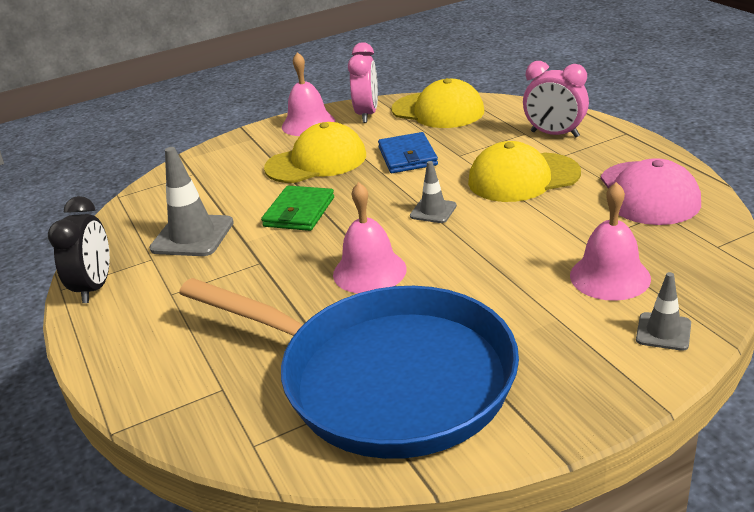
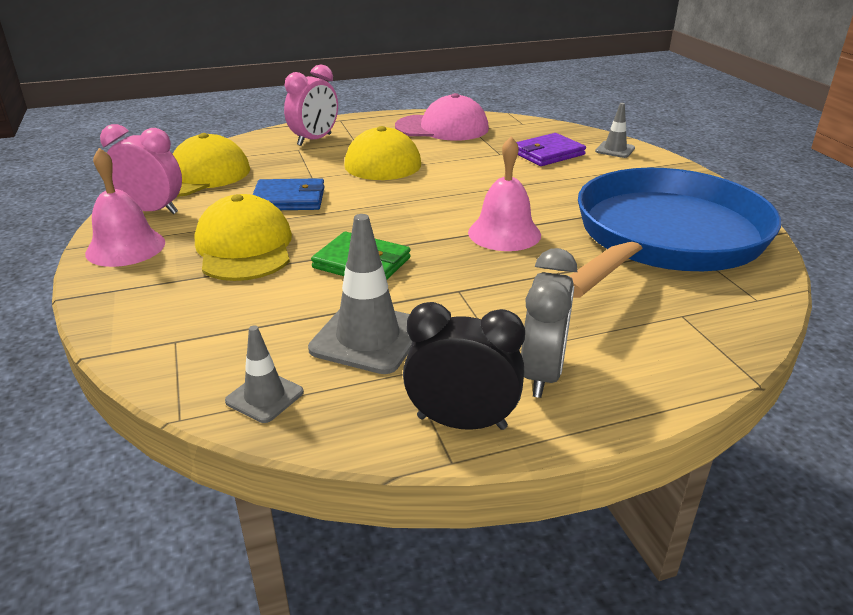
camera: 85 degrees left, 0 degrees up
(141, 314) = (542, 374): none -> grey clock
(433, 211) = (412, 198): grey traffic cone -> grey traffic cone (264, 397)
(610, 276) = (547, 153): pink bell -> purple wallet

